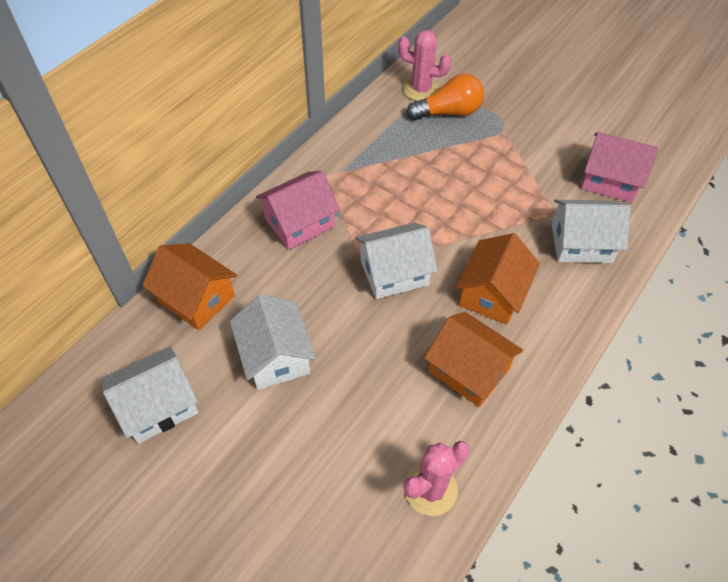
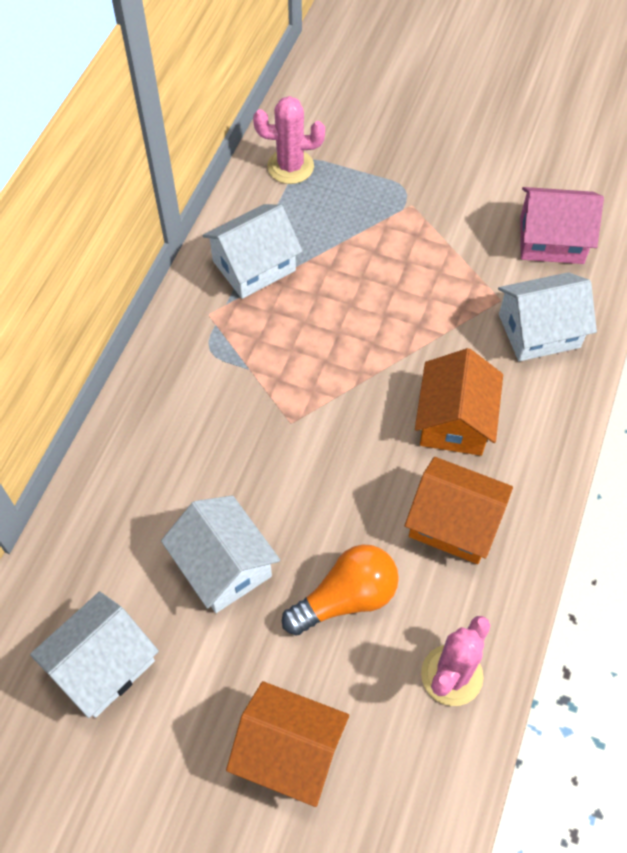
camera: 15 degrees left, 5 degrees up
(196, 298) = (100, 518): orange house -> orange house (289, 751)
(299, 223) = (196, 386): pink house -> none
(394, 272) = (331, 423): white house -> white house (254, 266)
(448, 112) = (334, 191): orange light bulb -> orange light bulb (346, 598)

